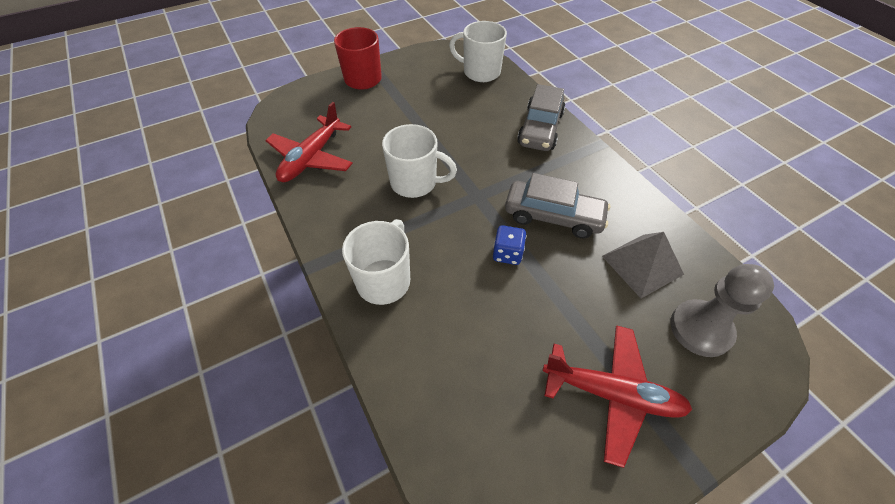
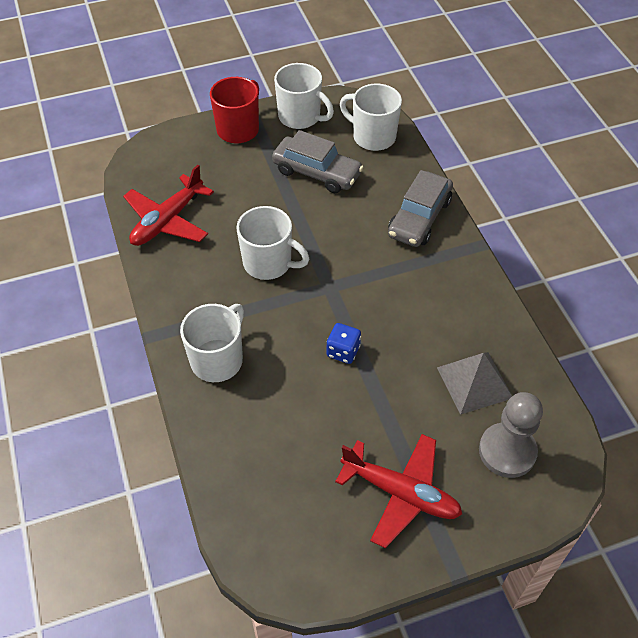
camera: 10 degrees right, 0 degrees up
(415, 64) = (300, 117): none -> white mug
(553, 216) = (401, 320): grey car -> grey car (317, 173)

